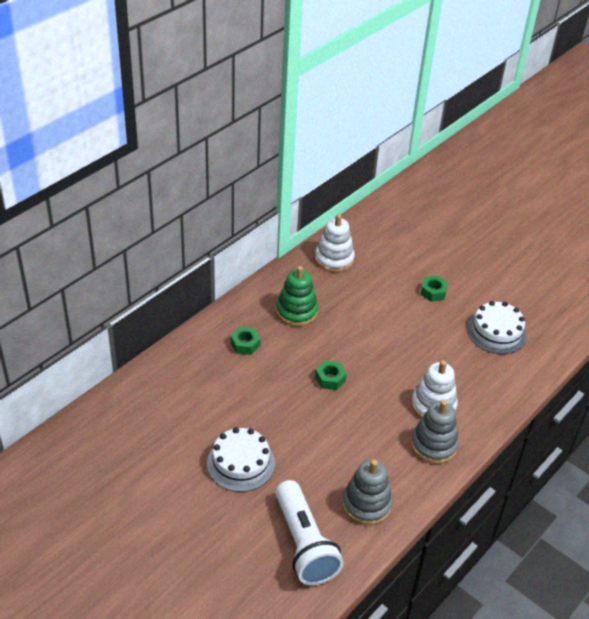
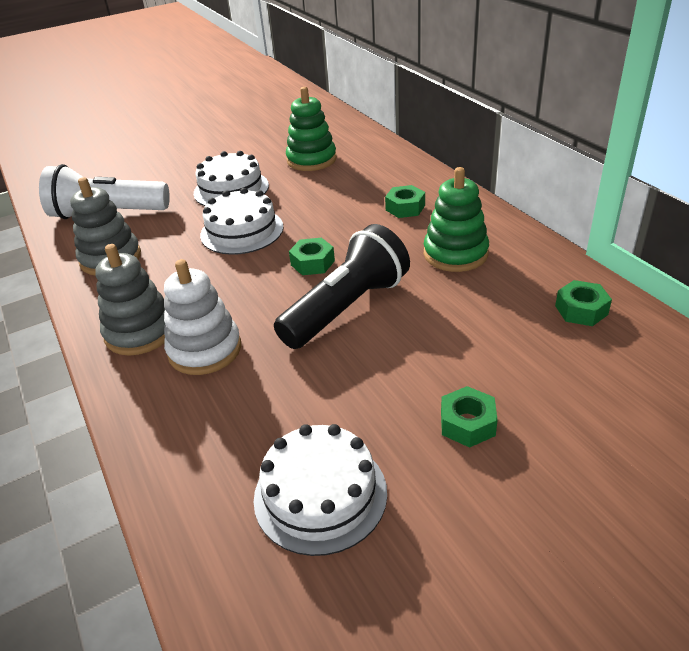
camera: 115 degrees right, 5 degrees down
(175, 421) = (311, 160): none -> green stacking toy
(303, 432) = (242, 231): none -> white cake
(334, 259) = (581, 310): white stacking toy -> green nut
(370, 351) = (346, 308): none -> black flashlight

